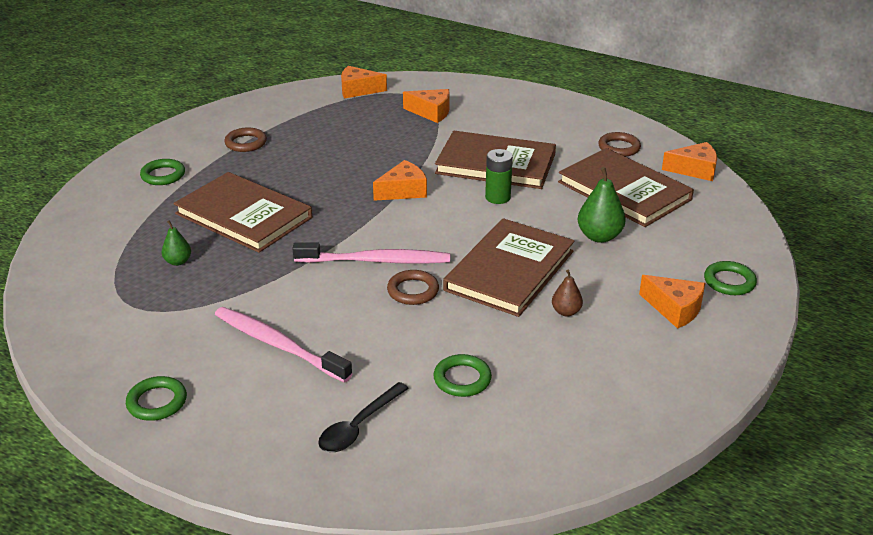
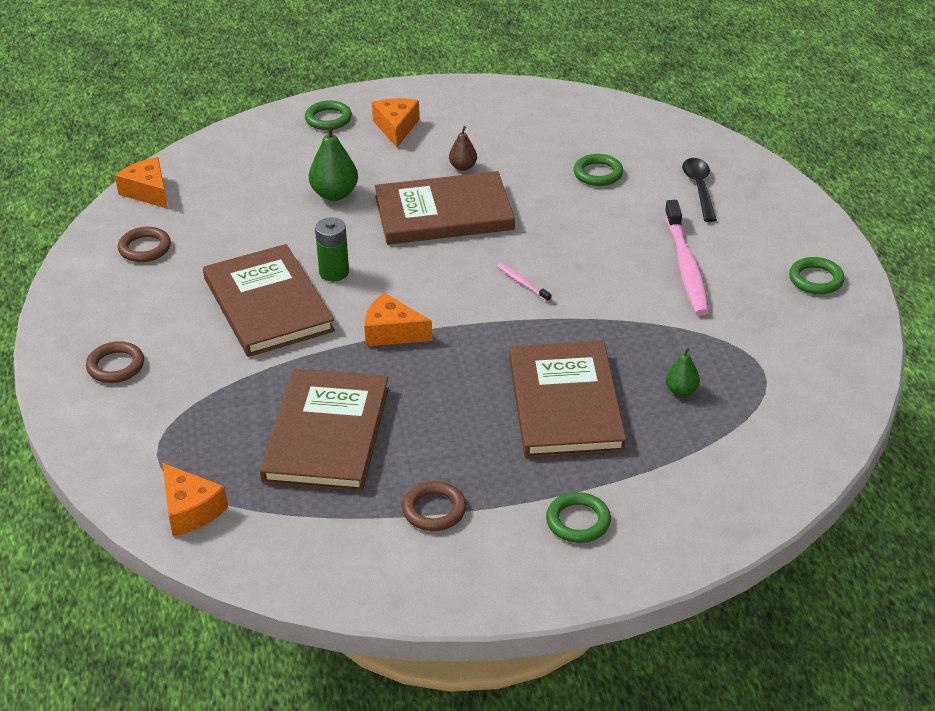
camera: 130 degrees left, 5 degrees up
(359, 426) = (699, 188): black spoon -> black spoon turned 90 degrees counterclockwise
(376, 261) = (522, 283): pink toothbrush -> pink toothbrush, size x0.45
(413, 291) = (535, 243): brown ring -> brown ring (116, 366)
(431, 112) = (192, 411): orange cheese -> none
(624, 191) = (236, 212): brown book -> brown book (327, 434)

